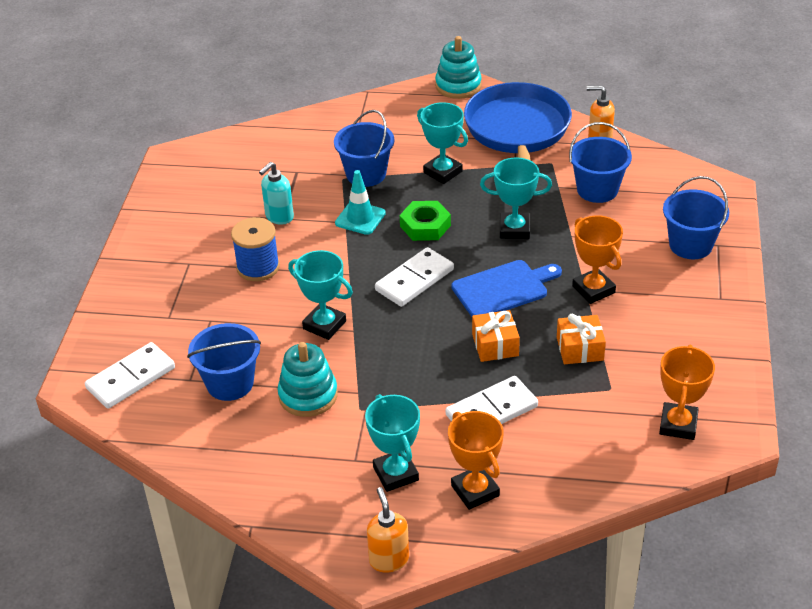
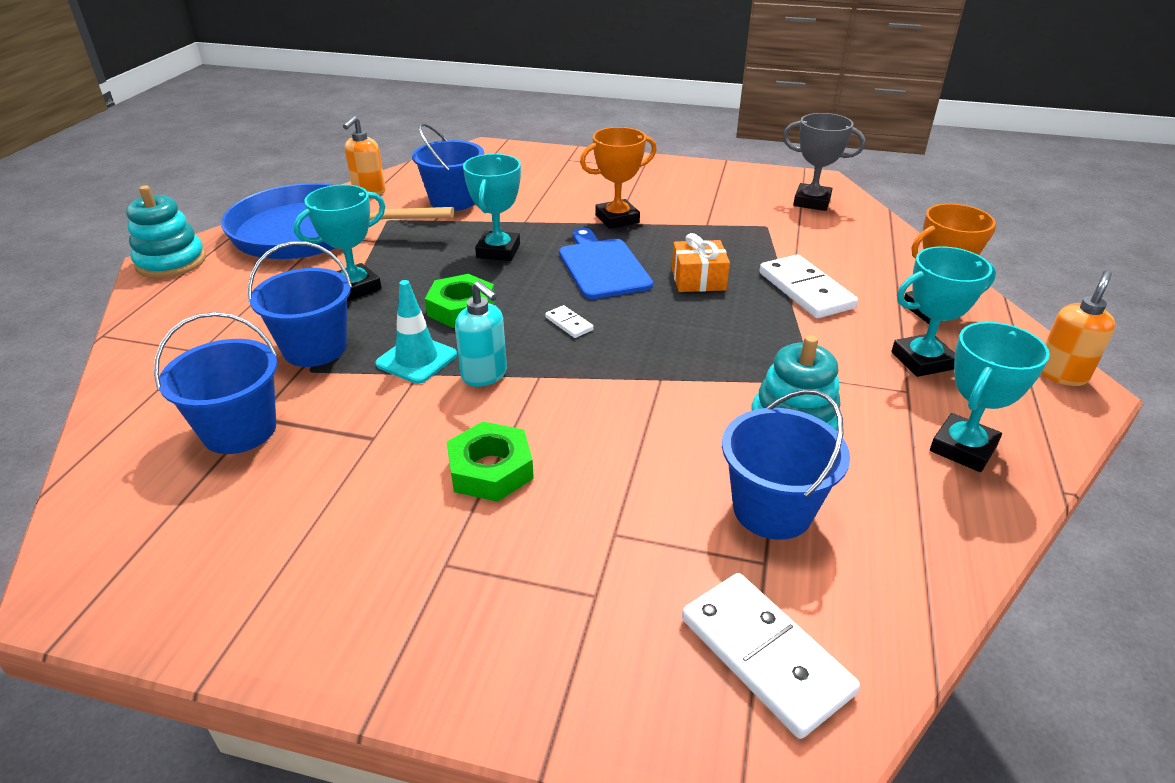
camera: 85 degrees left, 5 degrees down
(258, 267) = (490, 469): blue spool -> green nut
(279, 217) = (368, 441): turquoise soap dispenser -> turquoise soap dispenser (485, 375)
(324, 325) = (645, 404): turquoise trophy -> turquoise trophy (963, 448)
(389, 559) = (1061, 374): orange soap dispenser -> orange soap dispenser turned 135 degrees clockwise
(414, 280) = (569, 324): white domino -> white domino, size x0.47
(580, 349) = (707, 234): orange gift -> none
(678, 425) = (812, 202): orange trophy -> grey trophy
(690, 245) = (564, 170): blue bucket -> blue bucket (239, 430)

